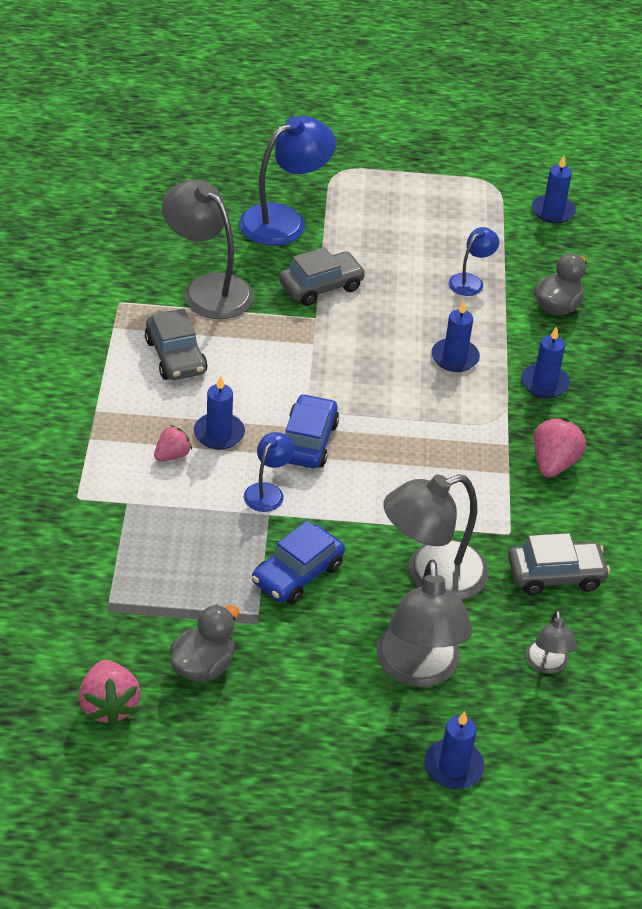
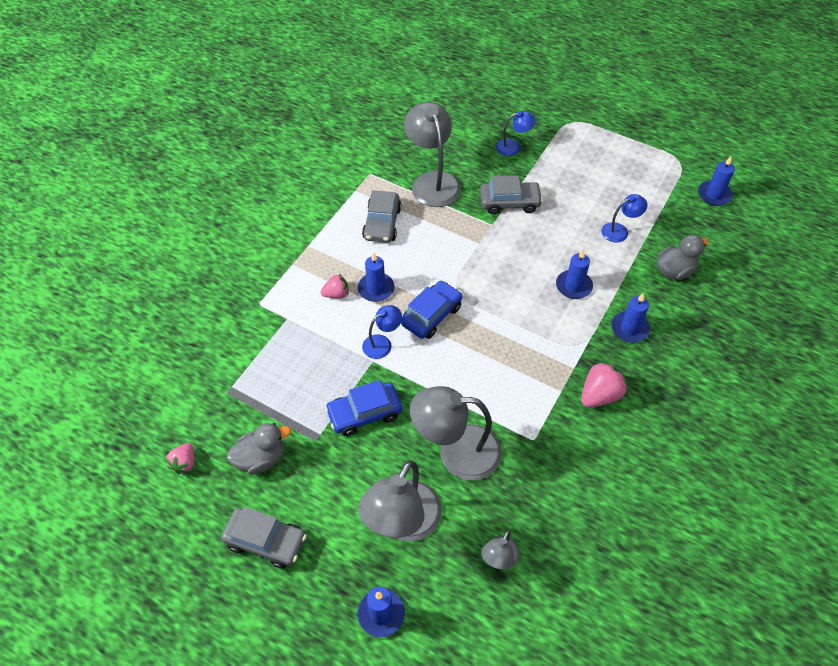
camera: 30 degrees right, 10 degrees up
(109, 706) = (184, 463): pink strawberry -> pink strawberry, size x0.63
(284, 220) = (513, 147): blue lamp -> blue lamp, size x0.51
(555, 575) = (548, 487): grey car -> grey car (266, 541)

